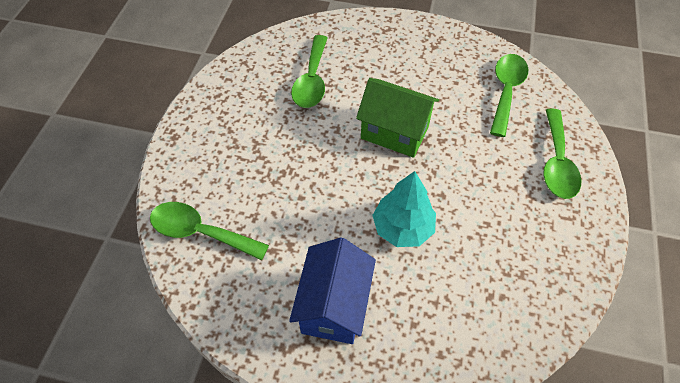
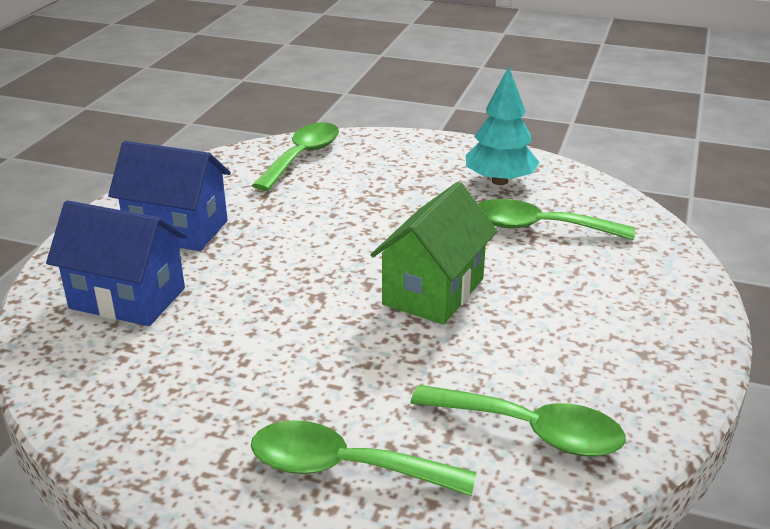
camera: 95 degrees right, 25 degrees down
(402, 228) = (263, 284): turquoise tree -> turquoise tree (500, 181)
(436, 315) = (127, 298): none -> blue house

